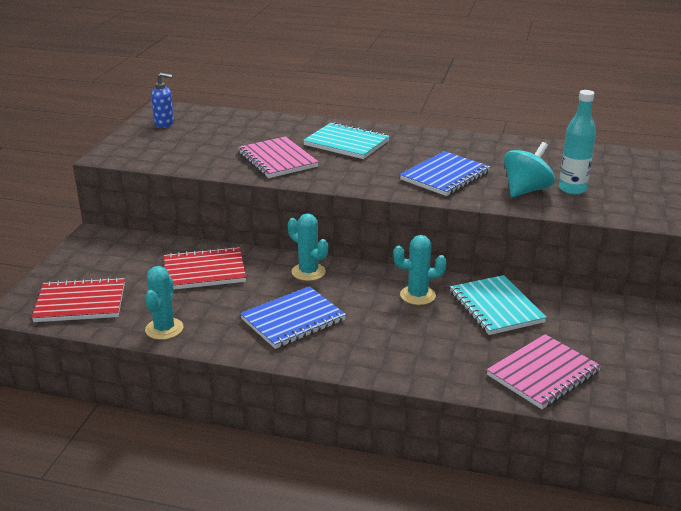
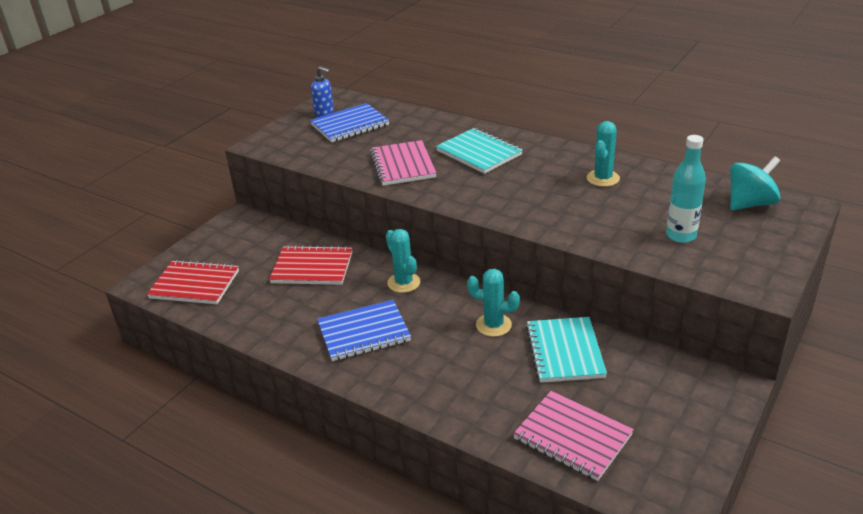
camera: 20 degrees right, 5 degrees up
(164, 329) = (249, 323): turquoise cactus -> turquoise cactus (603, 178)
(445, 176) = (555, 203): blue notebook -> blue notebook (350, 125)
(526, 190) = (629, 231): turquoise spinning top -> turquoise spinning top (750, 204)
(543, 374) = (572, 437): pink notebook -> pink notebook turned 60 degrees clockwise

